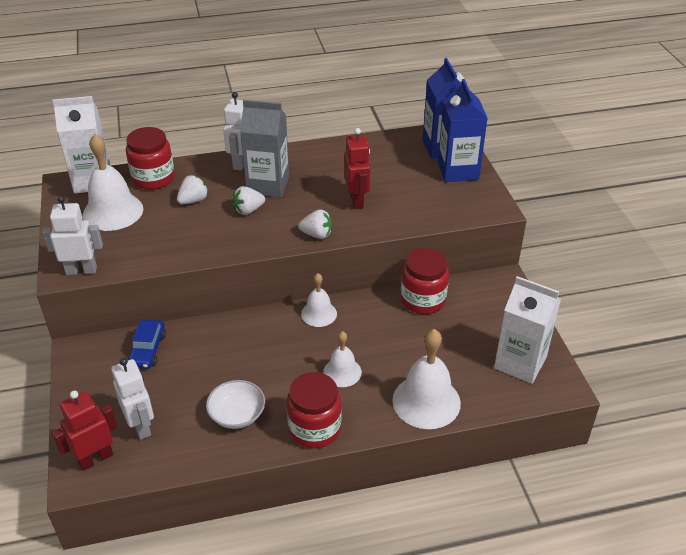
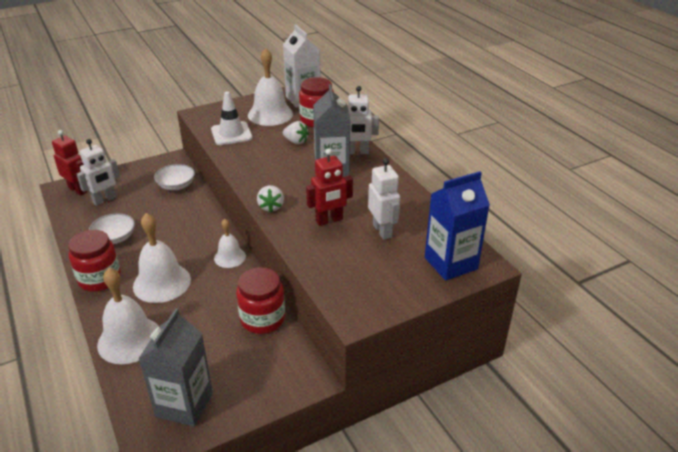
camera: 75 degrees right, 5 degrees down
(81, 270) = (202, 118): white robot -> white robot (382, 231)
(141, 248) = (231, 134): none -> white traffic cone
(147, 350) = (176, 185): blue car -> white bowl
(248, 210) = (293, 168): white strawberry -> none
(342, 372) = (162, 282): white bell -> white bell, size x1.71
(458, 171) = (412, 280): blue carton -> none
(520, 363) = (184, 404): white carton -> grey carton

